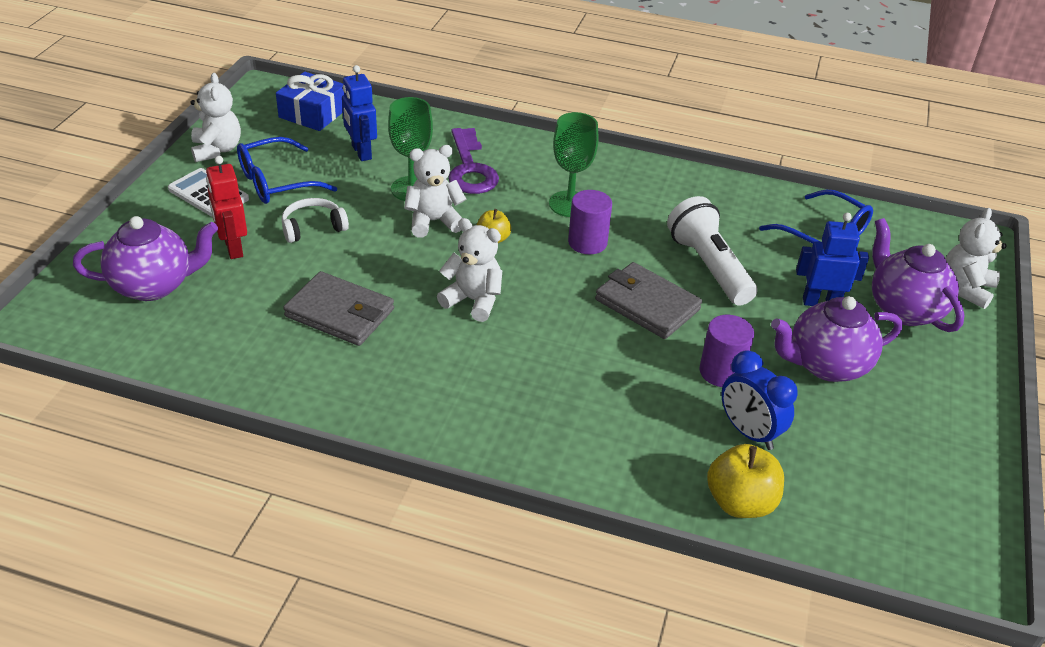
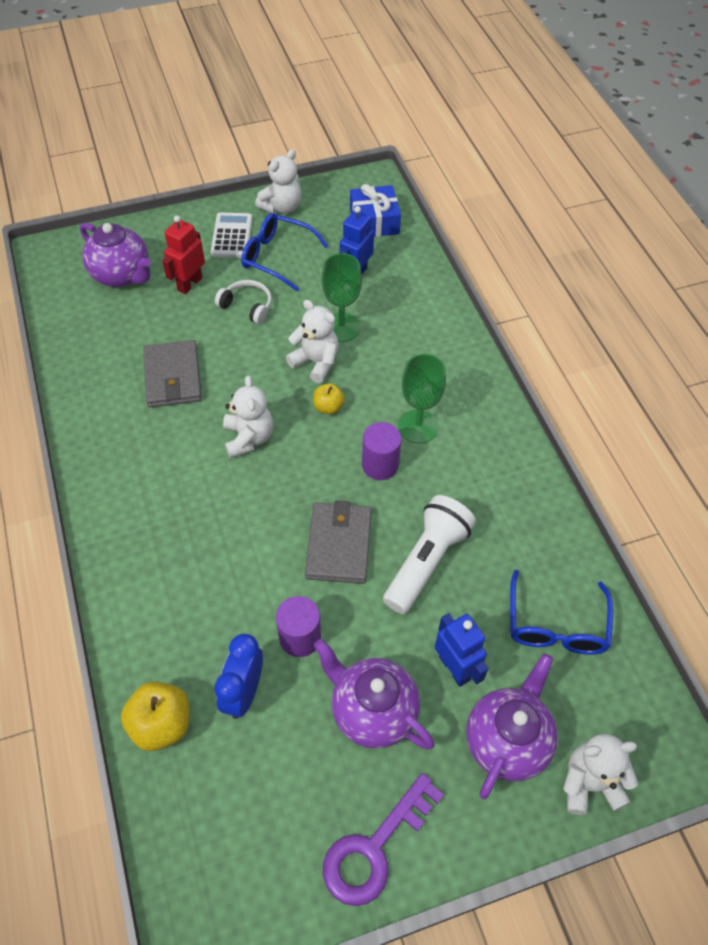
camera: 55 degrees right, 15 degrees up
(470, 169) = (400, 343): purple key -> purple key (374, 848)

